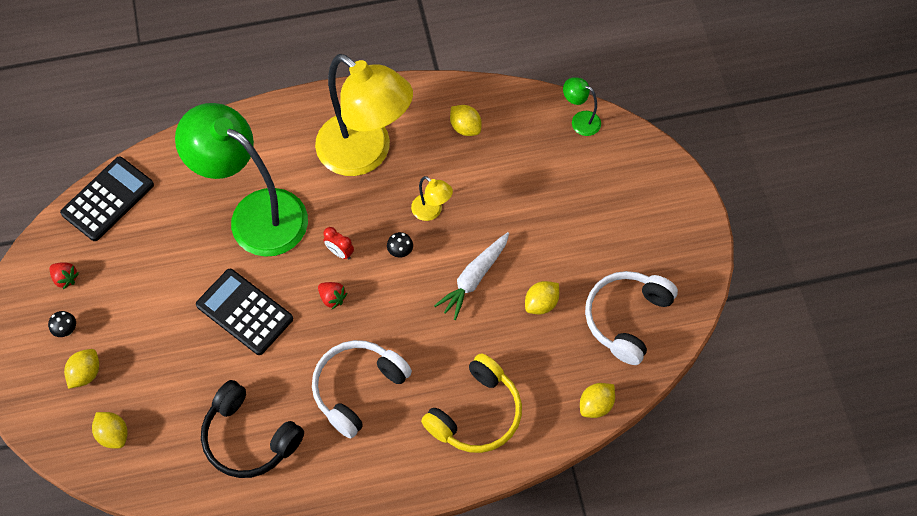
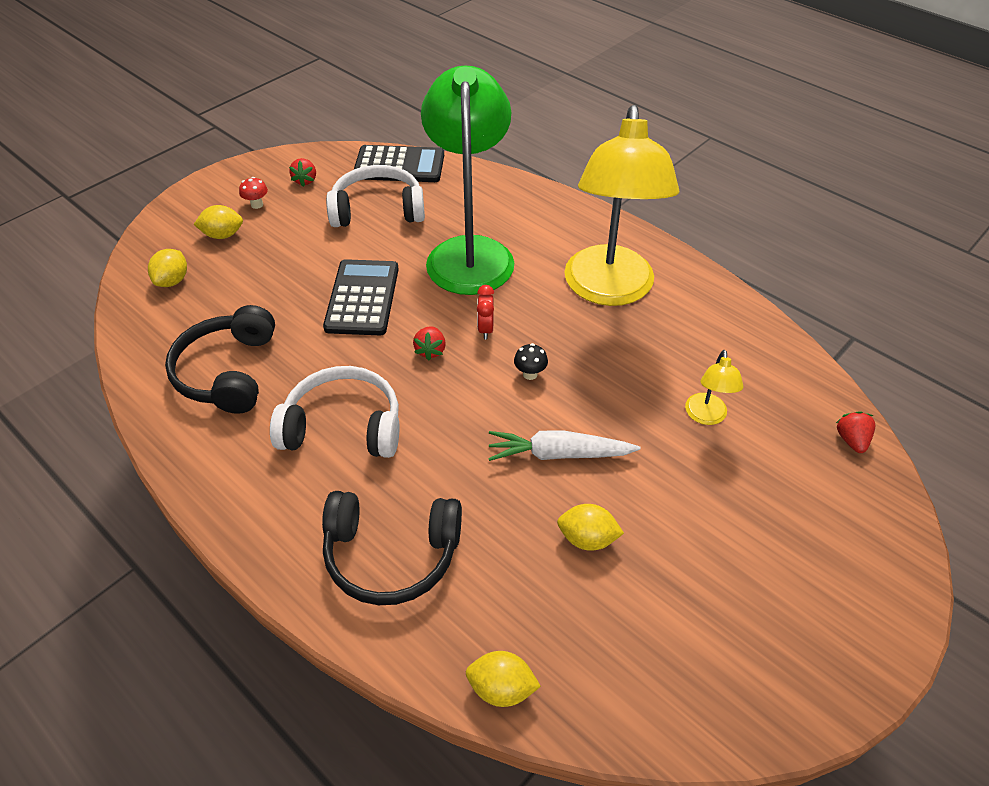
camera: 55 degrees right, 15 degrees down
(67, 330) = (257, 205): black mushroom -> red mushroom
(431, 211) = (600, 373): yellow lamp -> yellow lamp (706, 416)
(465, 127) = (723, 346): yellow lemon -> none
(476, 413) = (391, 555): yellow headphones -> black headphones
(580, 120) = (851, 440): green lamp -> red strawberry
(626, 318) = (654, 650): white headphones -> white headphones (378, 210)

